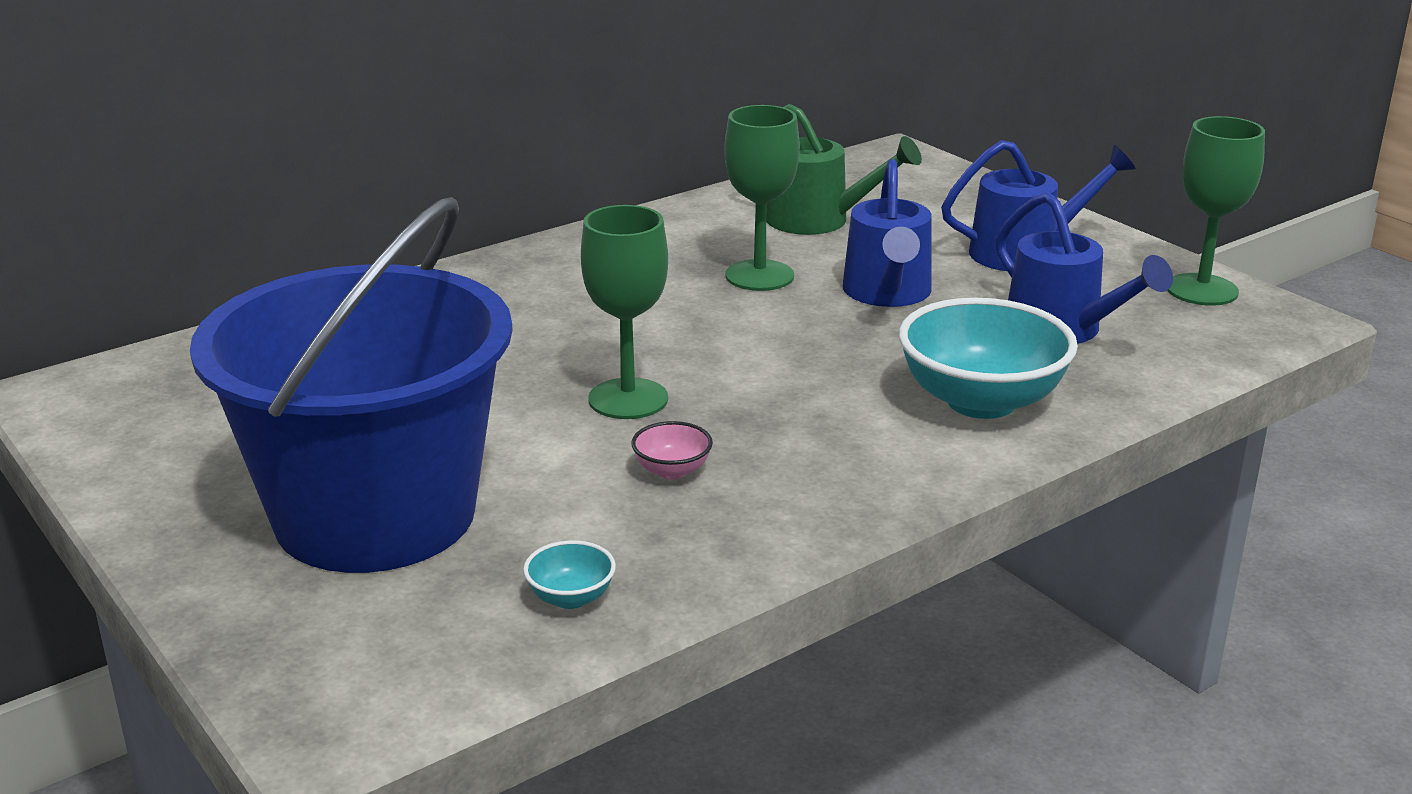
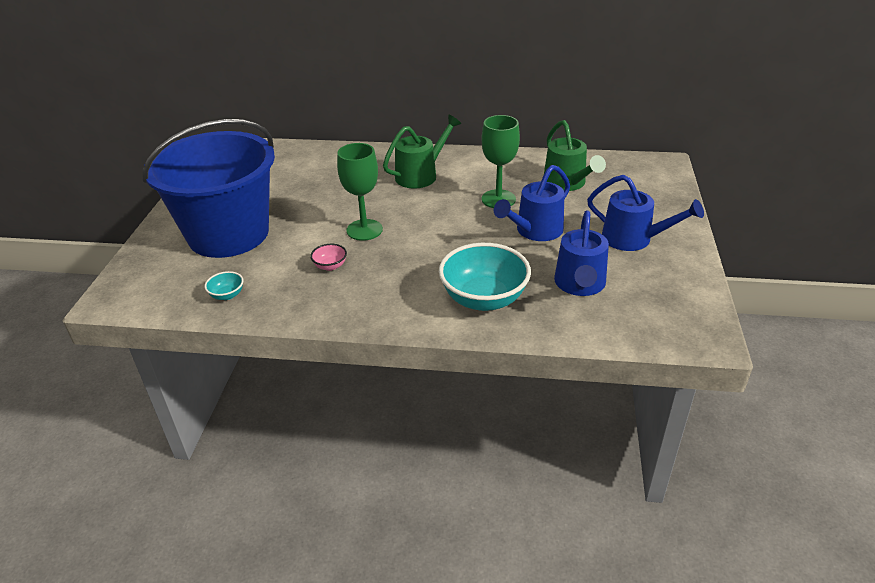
camera: 45 degrees right, 10 degrees up
(570, 290) = (421, 175): none -> green watering can
(1202, 290) = (688, 299): green goblet -> none

